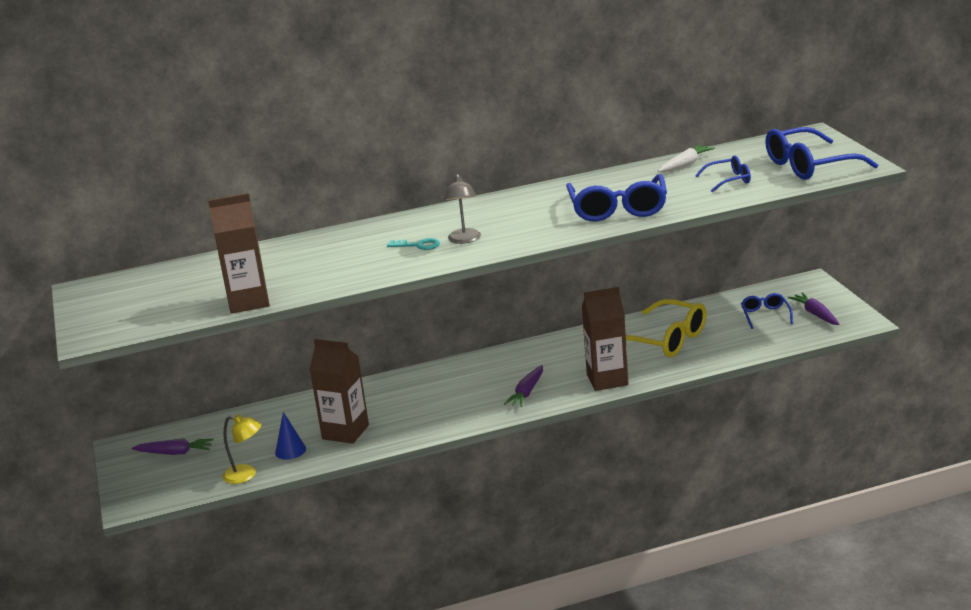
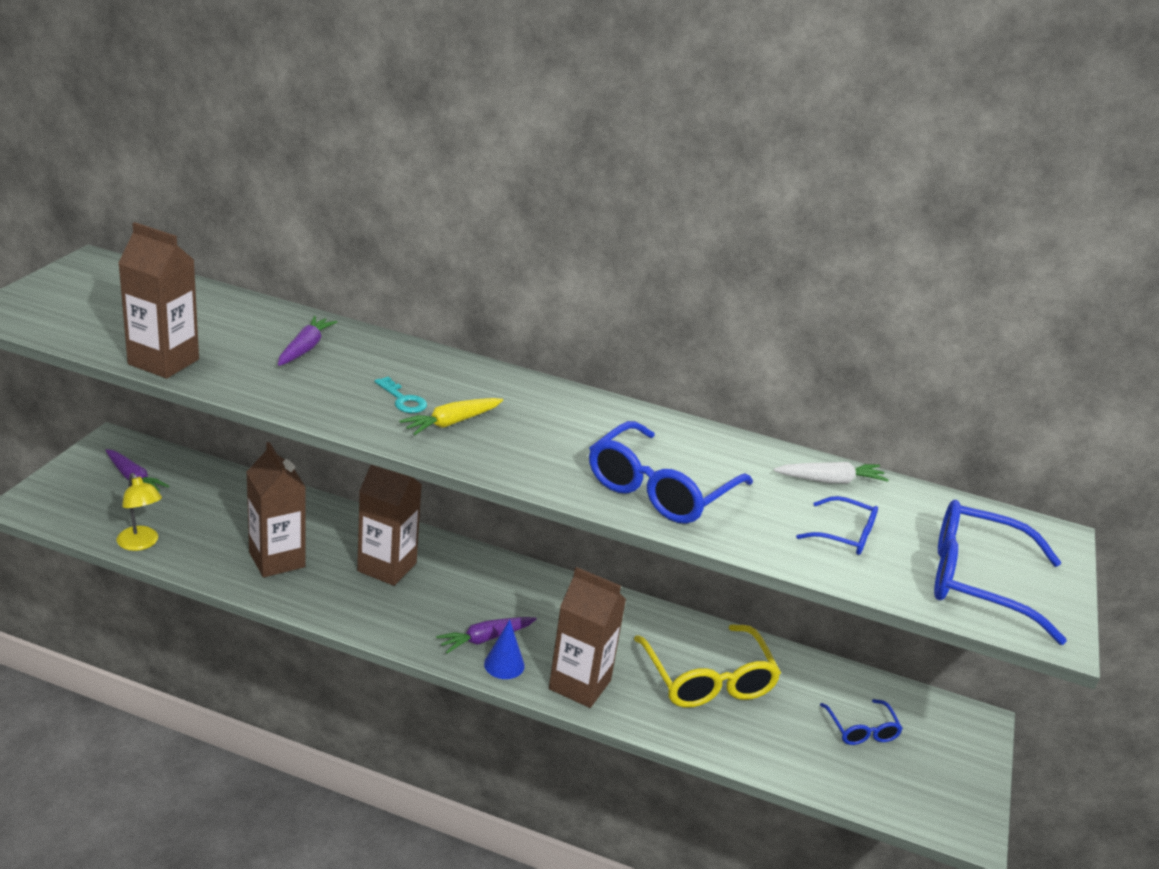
camera: 30 degrees right, 5 degrees up
(290, 450) = (209, 545): blue cone -> blue cone (504, 664)
(416, 397) = (387, 567): none -> brown carton
(464, 240) = (452, 422): grey lamp -> yellow carrot
(765, 315) = (861, 730): blue glasses -> blue glasses turned 135 degrees clockwise
(815, 314) = (923, 773): purple carrot -> purple carrot (305, 348)

